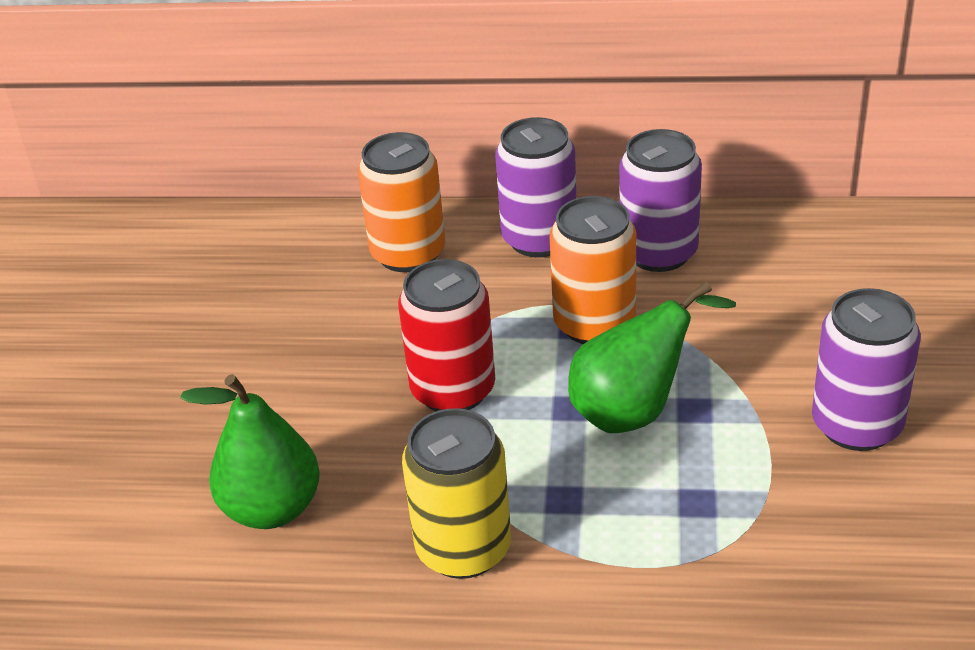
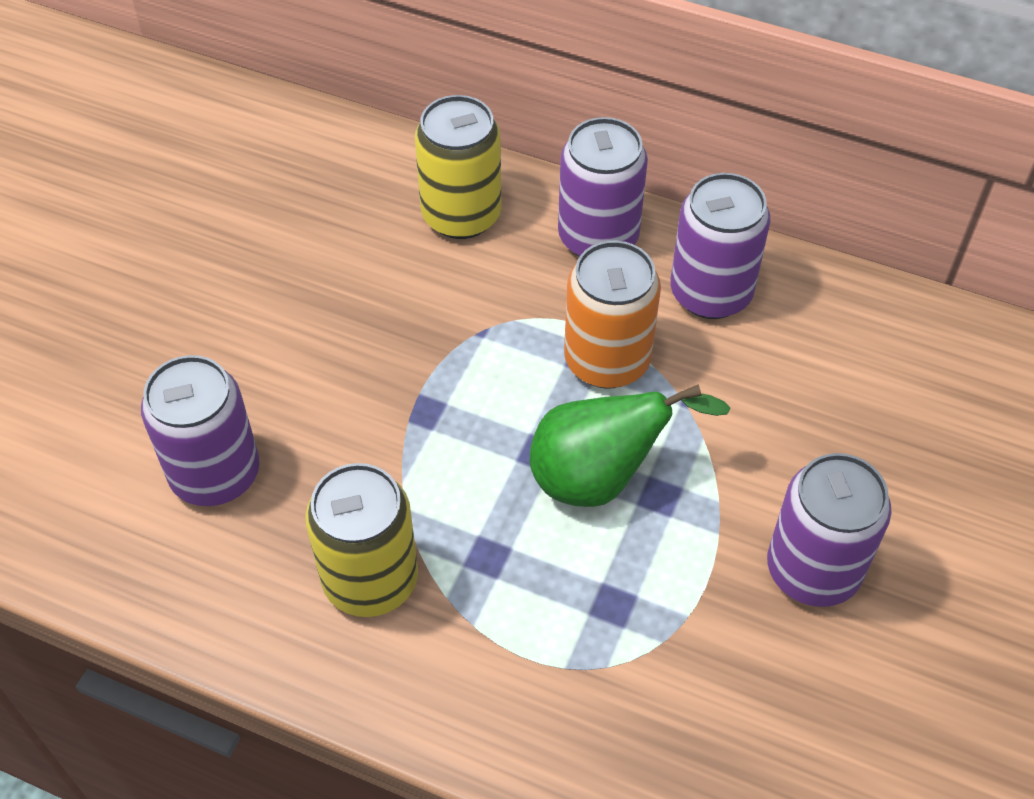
camera: 15 degrees right, 15 degrees up
(272, 509) = (215, 474): green pear -> purple can
(408, 253) = (461, 215): orange can -> yellow can
(453, 390) = (436, 394): red can -> none

